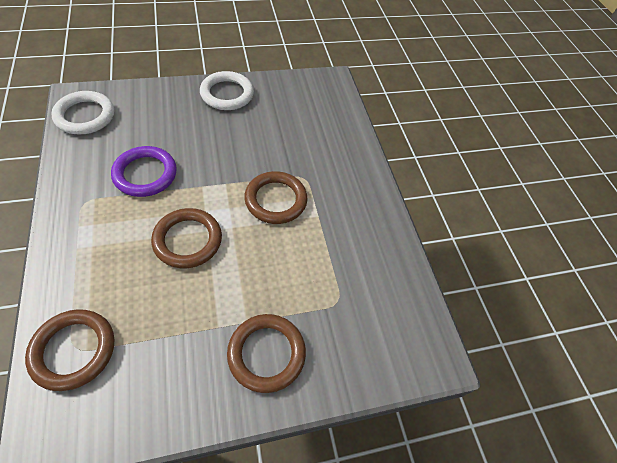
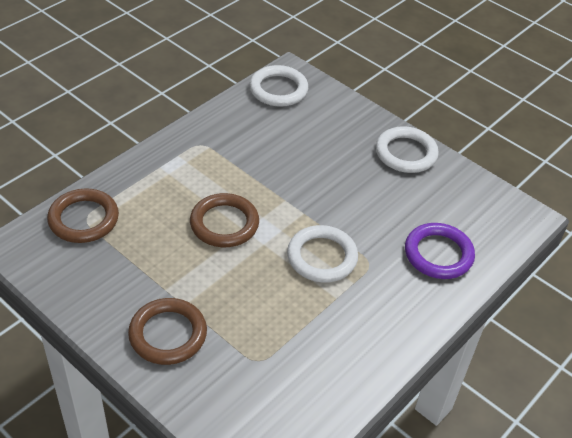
camera: 60 degrees right, 10 degrees down
(145, 174) = (260, 159): purple ring -> purple ring (438, 254)
(276, 200) = (322, 257): brown ring -> white ring

